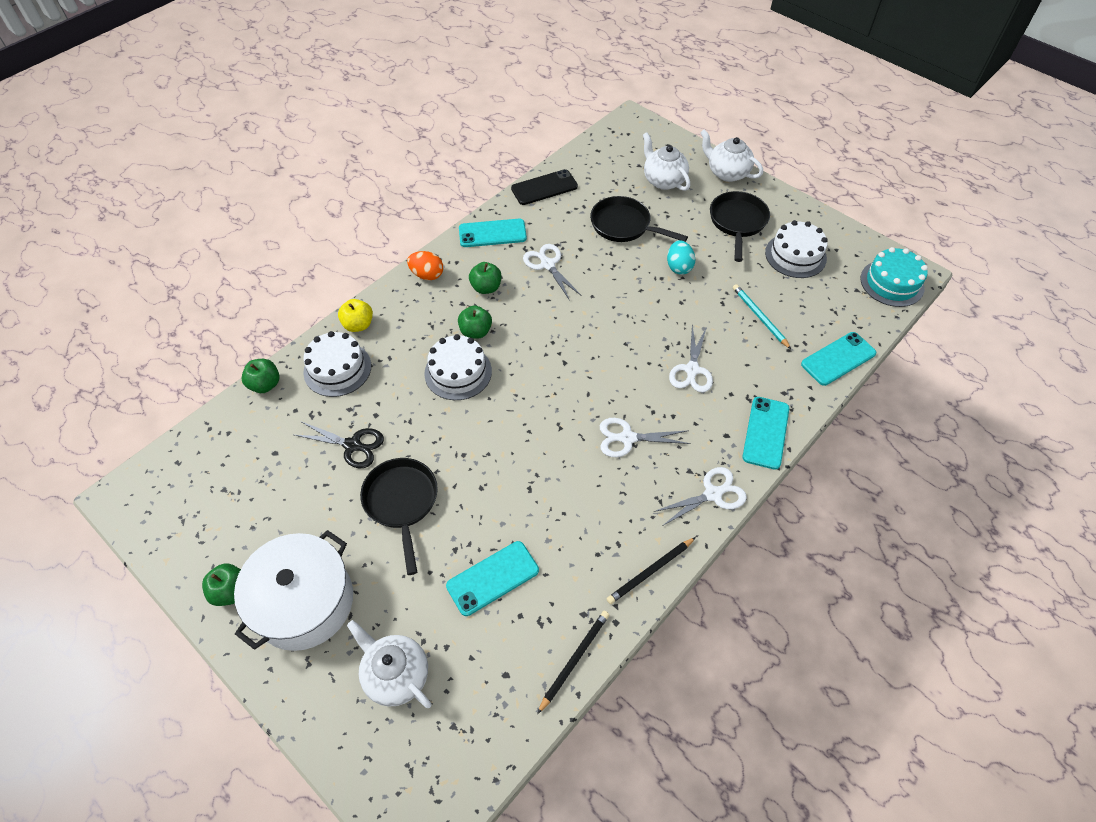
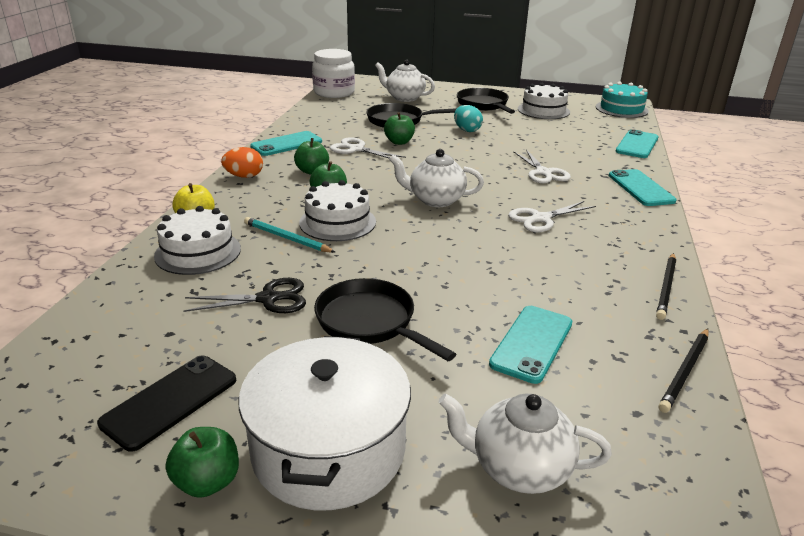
camera: 30 degrees left, 25 degrees down
(265, 384) = (111, 285): green apple -> green apple (399, 142)
(544, 187) = (309, 116): black phone -> black phone (170, 401)
(574, 659) = (685, 371): black pencil -> black pencil turned 150 degrees counterclockwise
(598, 146) = (334, 92): none -> white jar
(713, 494) = (649, 229): white scissors -> none
(727, 173) = (448, 88): white teapot -> white teapot (435, 200)
(759, 317) = (557, 139): turquoise pencil -> turquoise pencil (286, 238)

